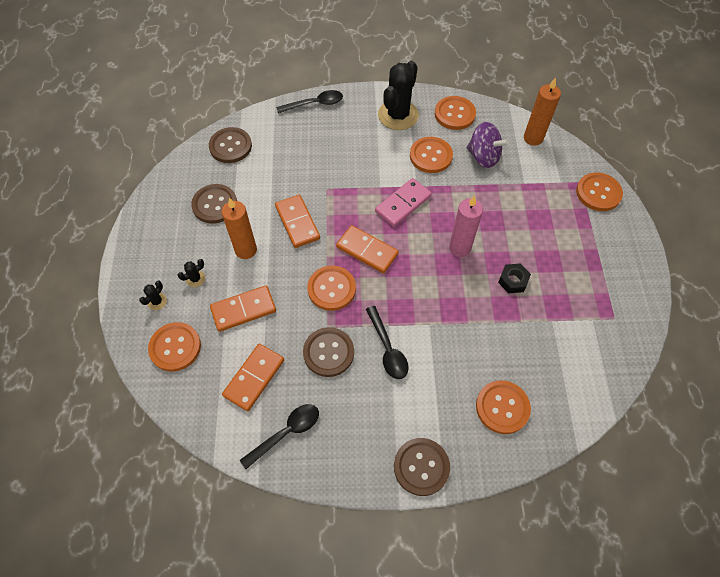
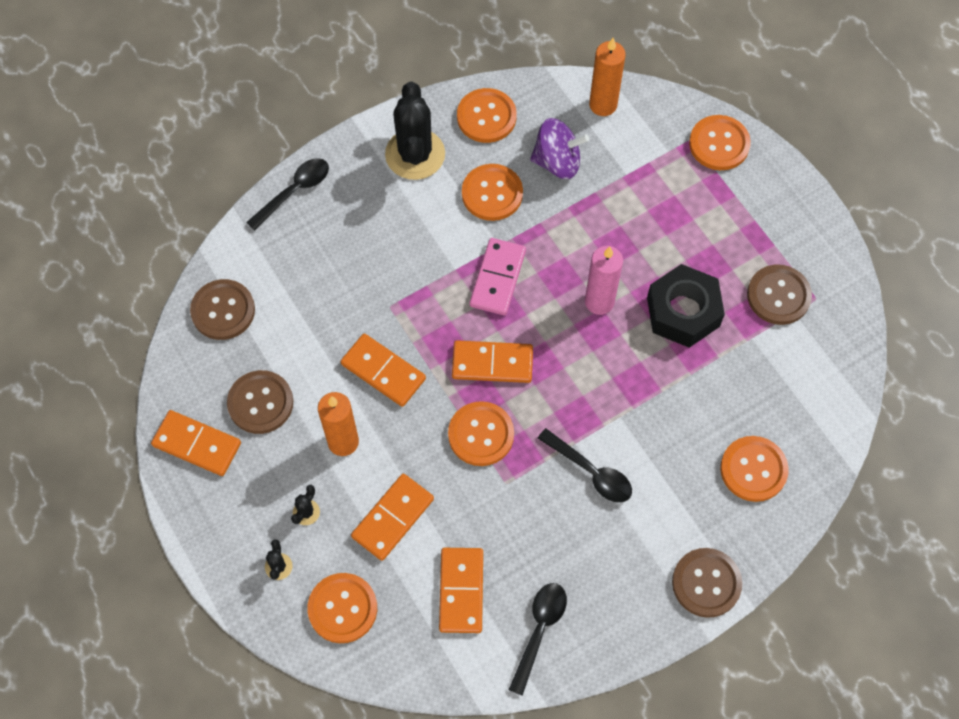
camera: 30 degrees left, 5 degrees up
(163, 209) = (197, 444): none -> orange domino
(328, 352) = (527, 513): brown button -> brown button (778, 296)
(513, 281) = (683, 312): black nut -> black nut, size x1.93

